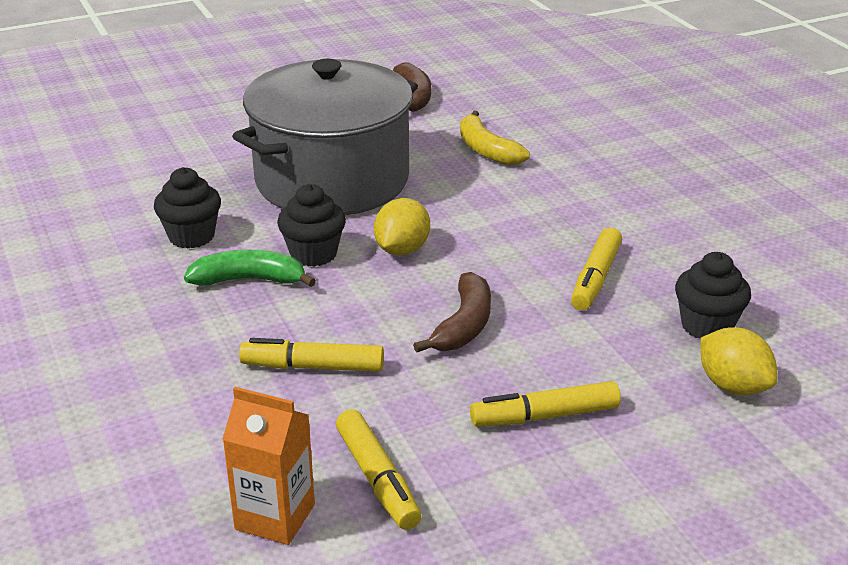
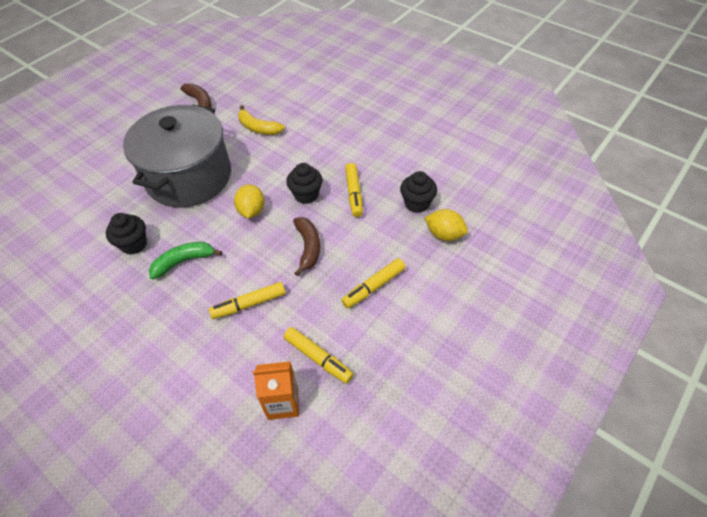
camera: 25 degrees left, 20 degrees up
(313, 254) = (207, 231): black cupcake -> black cupcake (306, 195)

